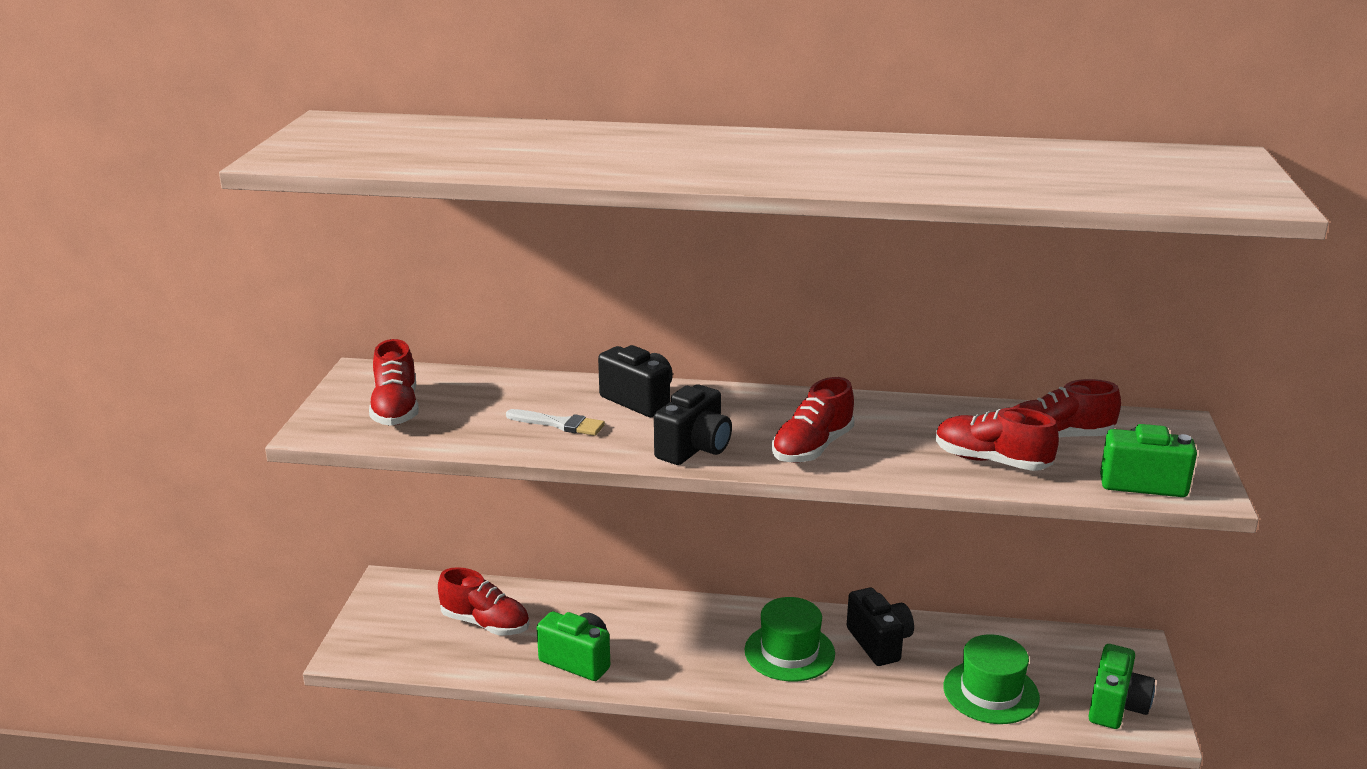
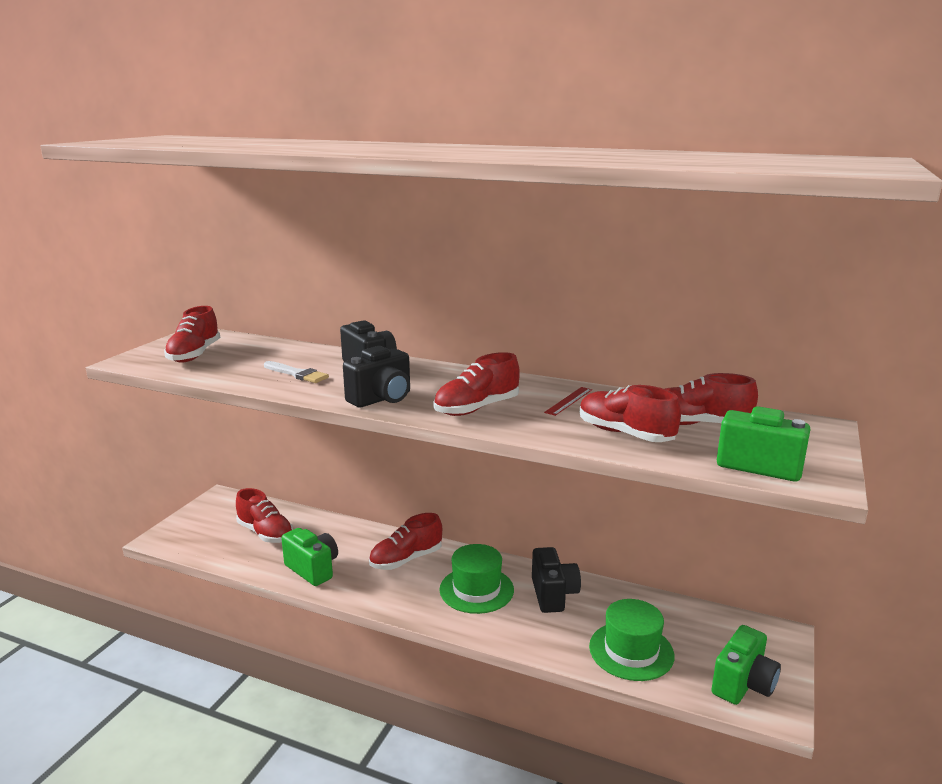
camera: 15 degrees right, 5 degrees down
(686, 629) = (406, 559): none -> red shoe
(906, 423) = (569, 401): none -> red ruler

